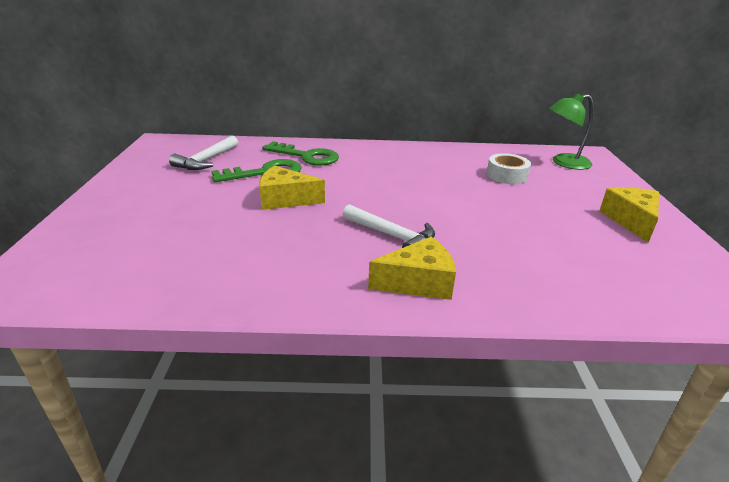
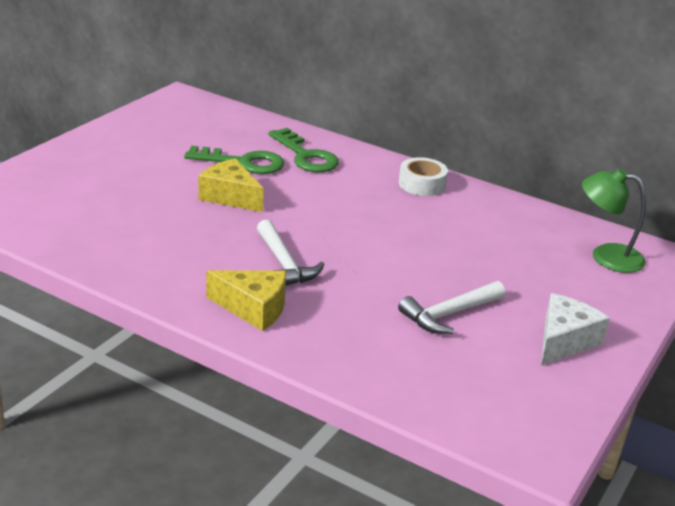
camera: 30 degrees right, 0 degrees up
(206, 160) = (202, 132): white hammer -> white hammer (449, 314)
(506, 175) = (502, 247): white tape -> white tape (422, 184)
(631, 221) = (564, 341): yellow cheese -> white cheese

